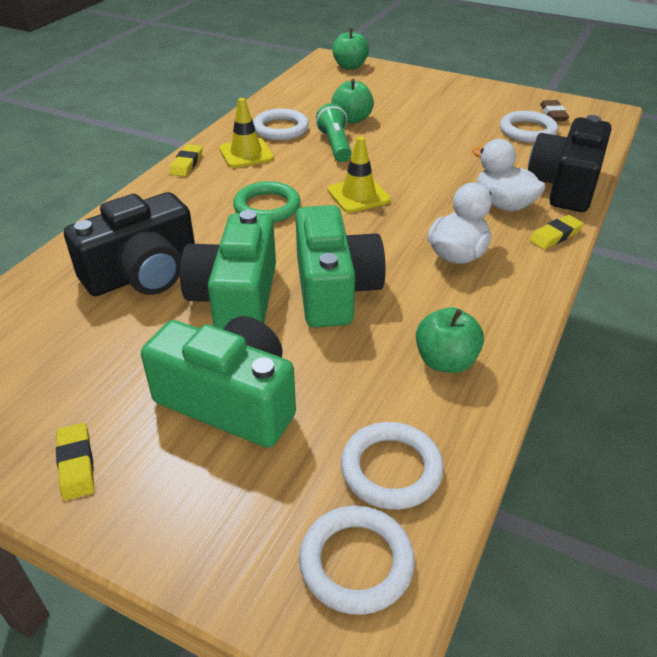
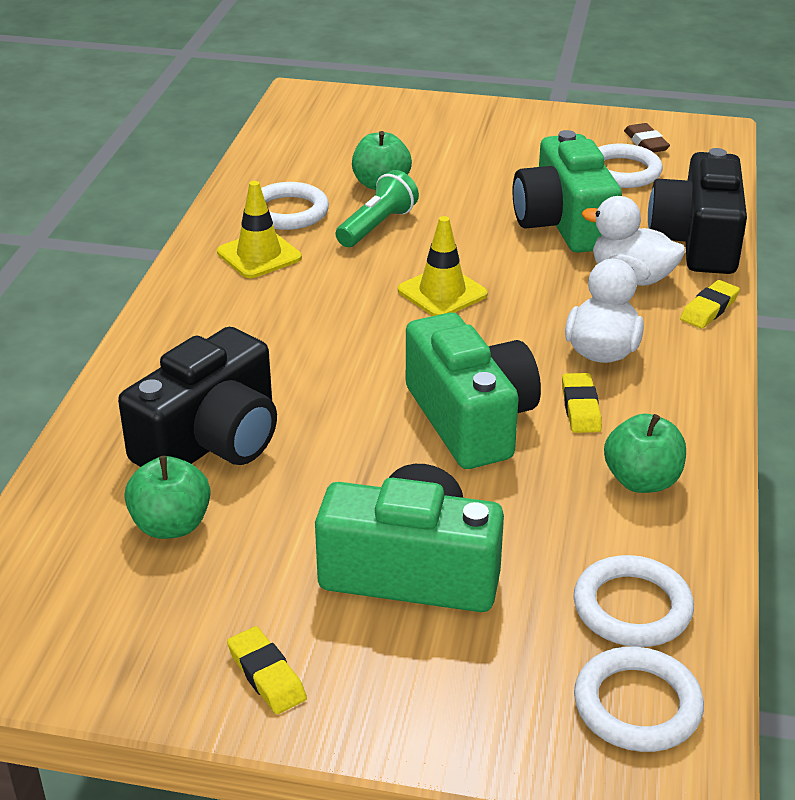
camera: 15 degrees left, 5 degrees down
(187, 164) = (183, 282): yellow eraser -> yellow eraser (581, 408)
(236, 299) = (353, 451): green camera -> green camera (564, 223)
(267, 207) = (329, 326): green ring -> none
(335, 145) = (377, 226): green flashlight -> green flashlight turned 60 degrees clockwise
(350, 66) = (338, 103): green apple -> green apple (171, 525)

